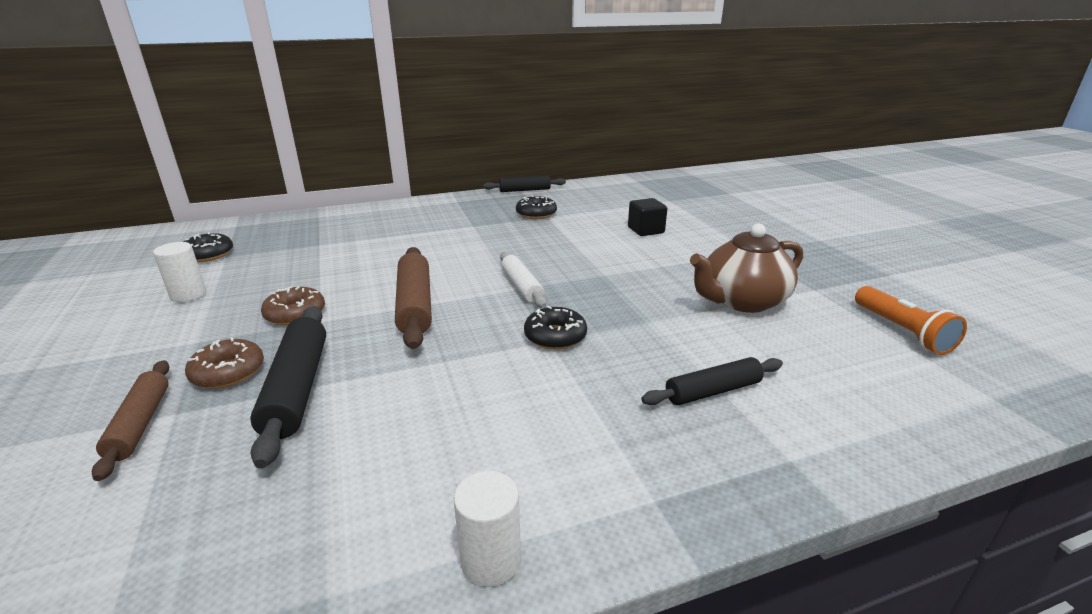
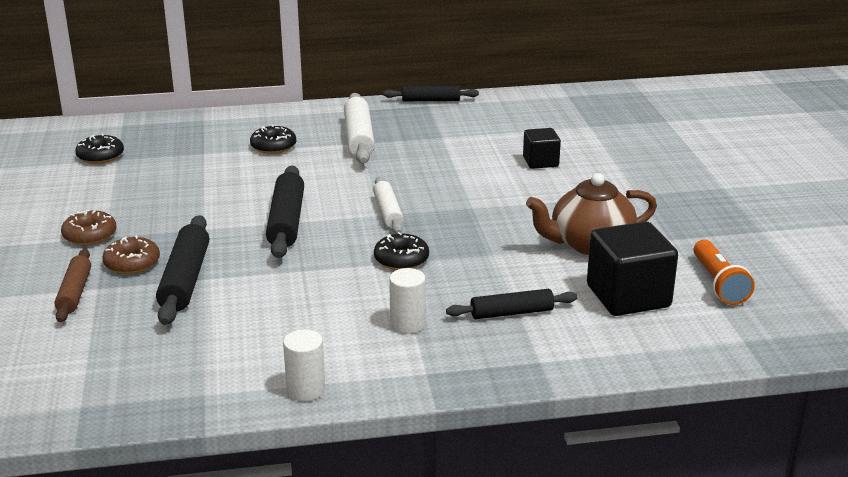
camera: 10 degrees right, 0 degrees up
(188, 295) = (90, 195): white cylinder -> white cylinder (407, 324)
(295, 314) = (182, 220): brown donut -> brown donut (90, 235)
(415, 305) = (287, 221): brown rolling pin -> black rolling pin
(470, 222) = (359, 138): none -> white rolling pin
(536, 214) = (432, 133): black donut -> black donut (273, 146)
(825, 356) = (628, 296): none -> black cube

